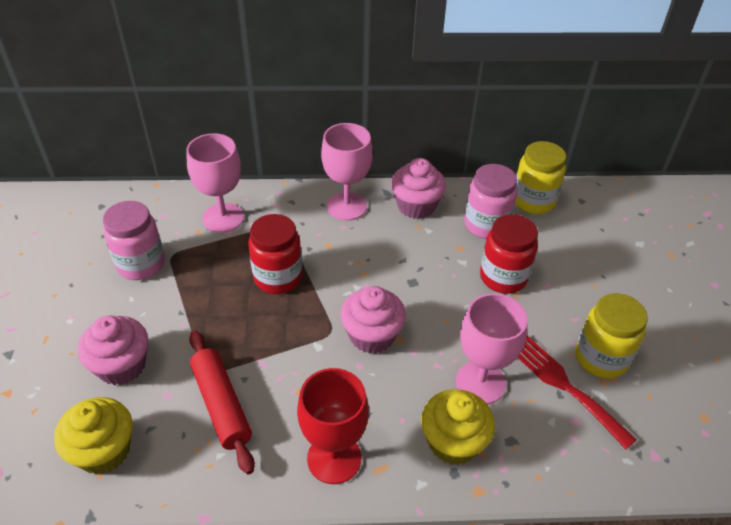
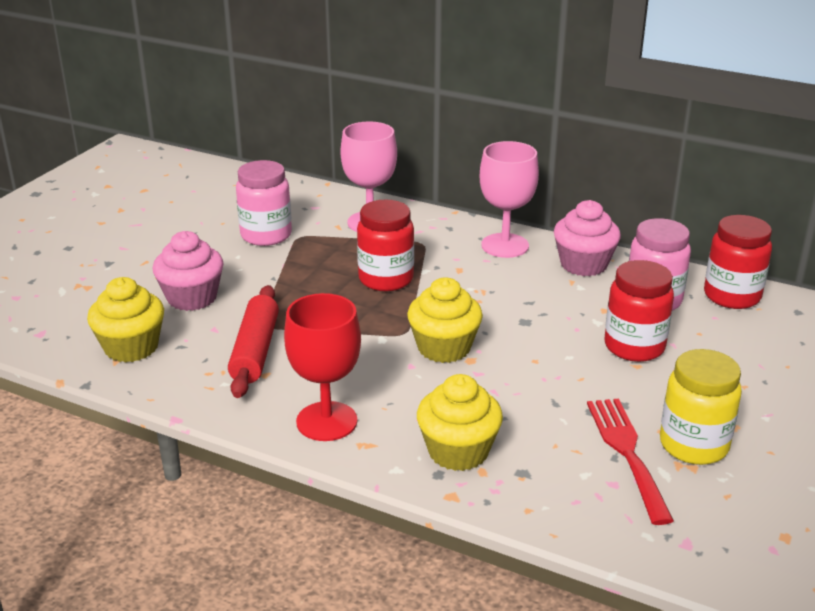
camera: 30 degrees right, 15 degrees down
(372, 335) = (444, 348): pink cupcake -> yellow cupcake
(480, 382) = (529, 418): pink goblet -> none
(533, 201) = (732, 296): yellow jar -> red jar

